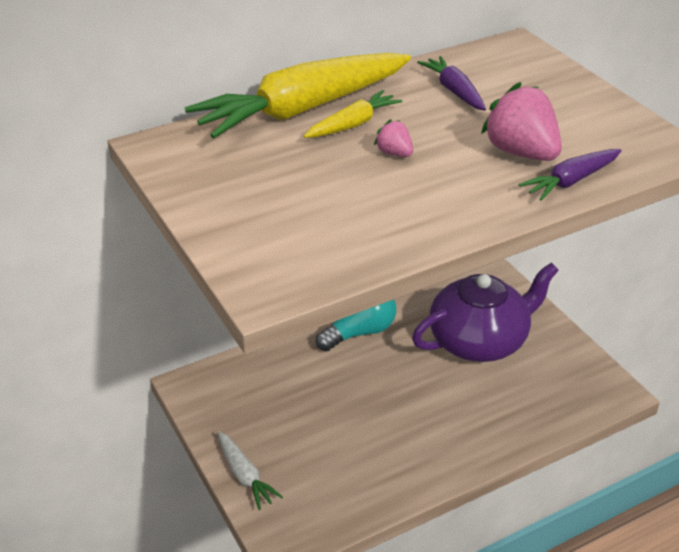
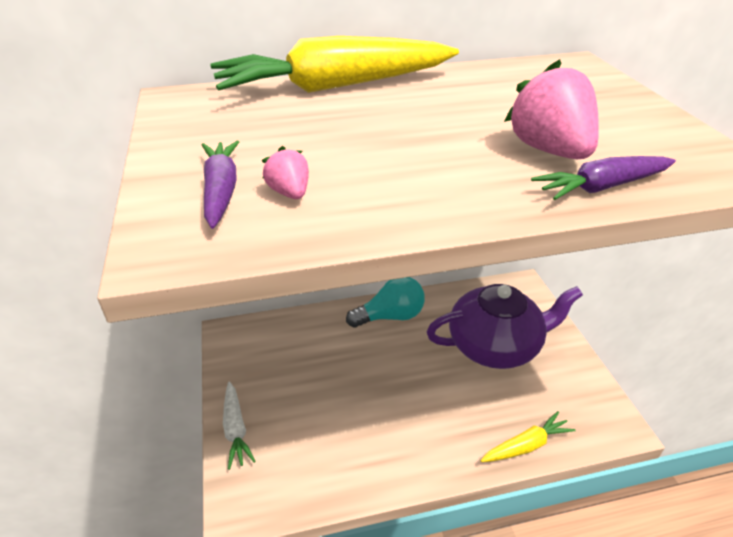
camera: 15 degrees right, 0 degrees up
(353, 124) = (377, 103): yellow carrot -> yellow carrot (526, 445)
(394, 153) = (405, 133): pink strawberry -> pink strawberry (289, 193)
(454, 91) = (496, 89): purple carrot -> purple carrot (221, 191)

